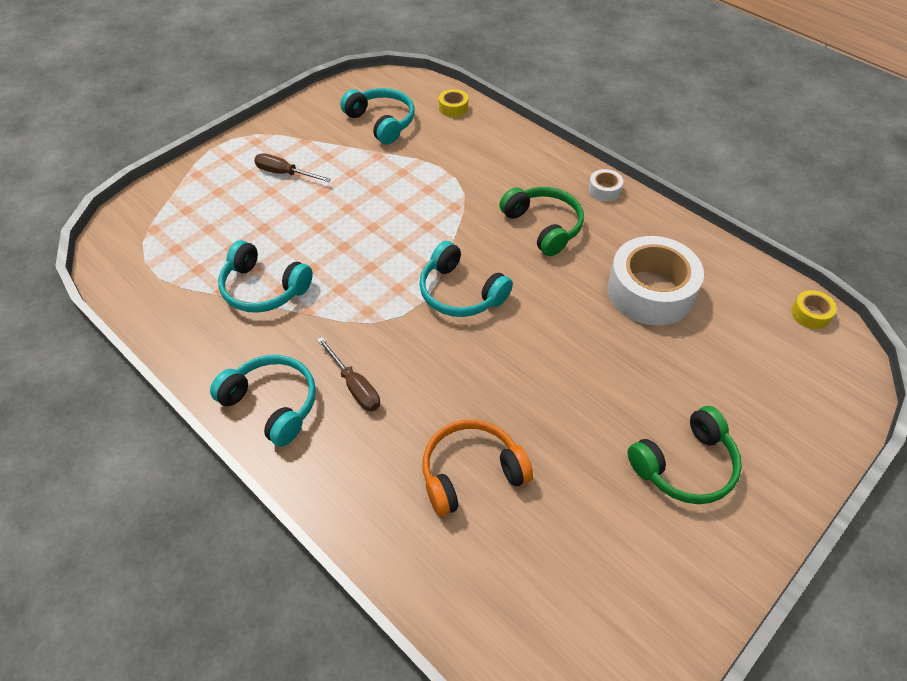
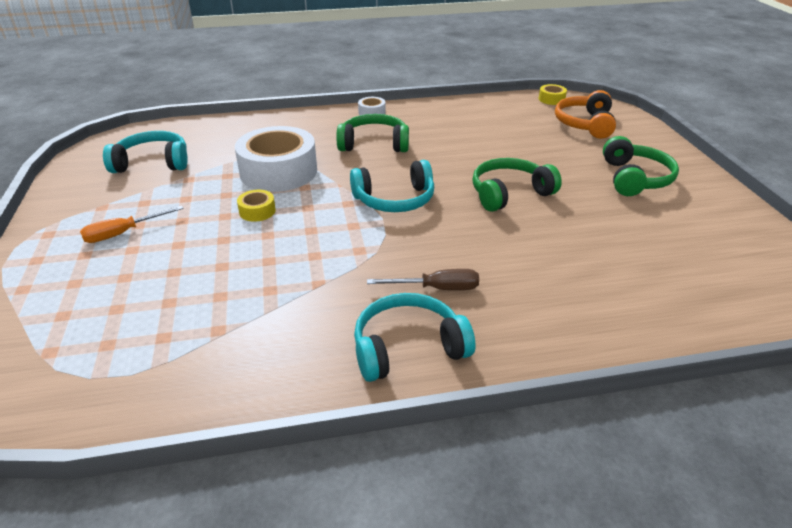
camera: 55 degrees left, 15 degrees down
(263, 288) = (254, 300): turquoise headphones -> none
(284, 173) = (123, 233): brown screwdriver -> orange screwdriver
(453, 108) = (196, 129): yellow tape -> yellow tape (257, 211)
(471, 473) = (579, 263): orange headphones -> orange headphones (585, 124)
(547, 369) = (509, 193): none -> green headphones
(650, 291) = (481, 133): white tape -> white tape (278, 171)

